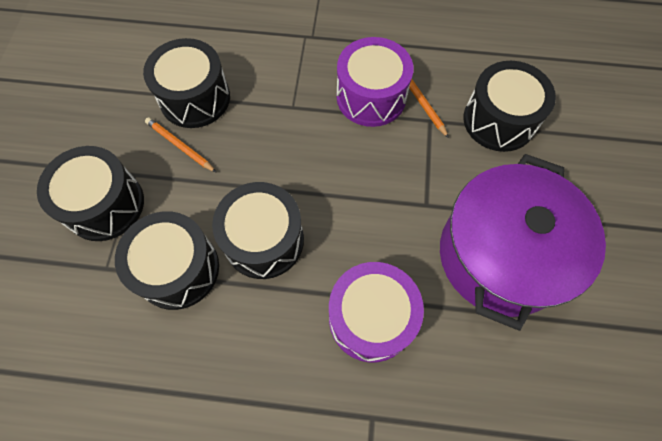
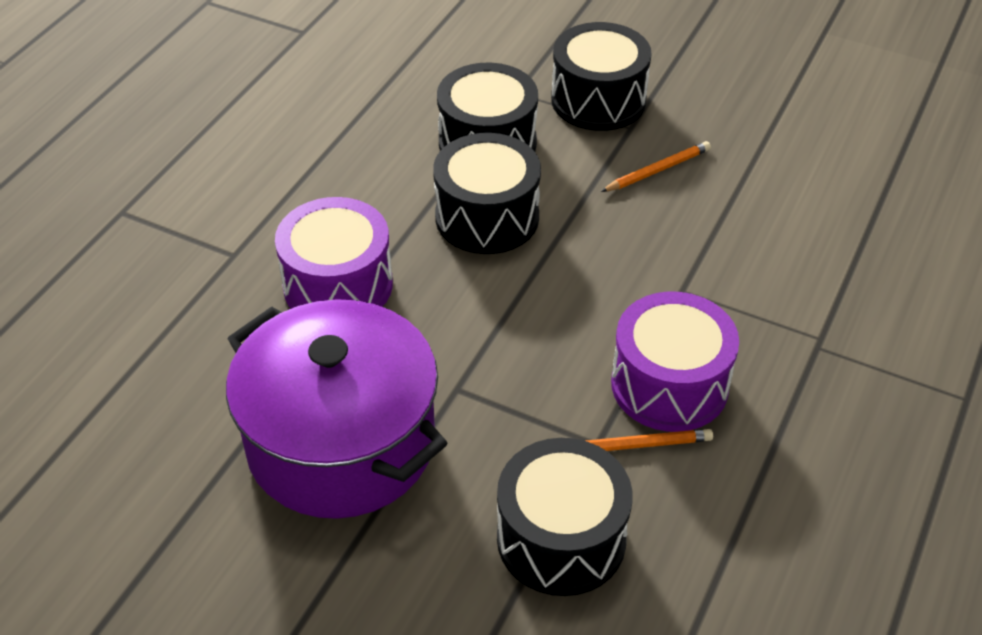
camera: 110 degrees right, 20 degrees down
(195, 98) = (732, 196): black drum -> none

